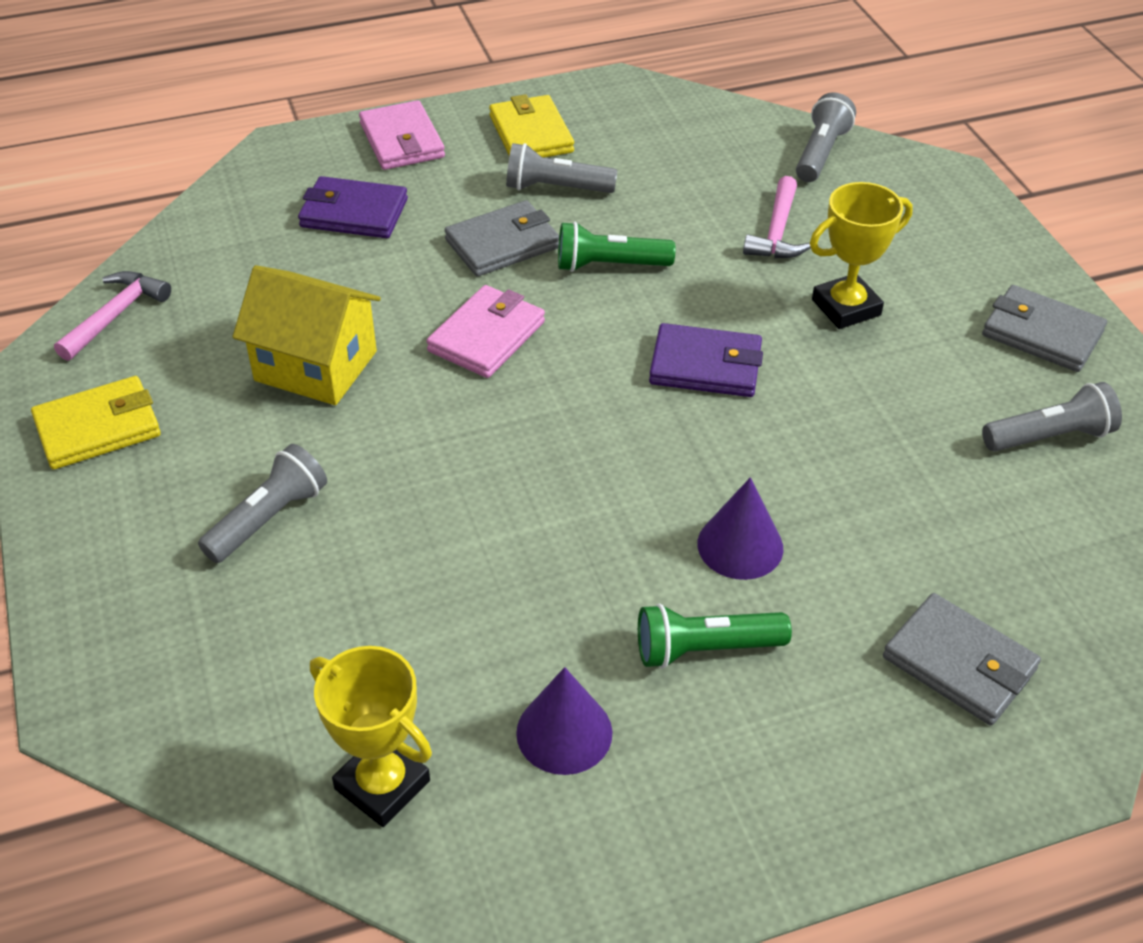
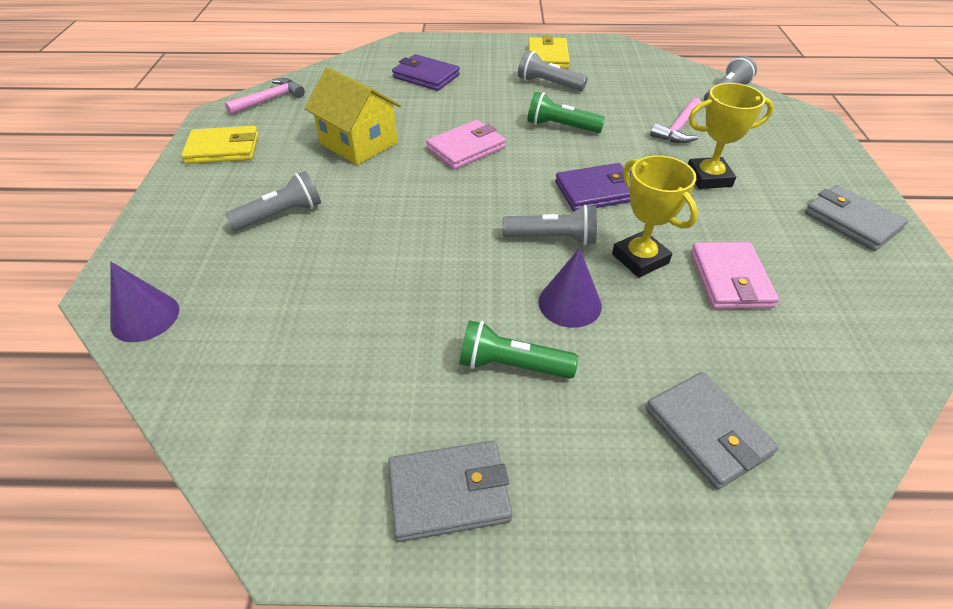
camera: 20 degrees right, 0 degrees up
(382, 785) = (244, 392): yellow trophy -> yellow trophy (640, 258)
(402, 141) = (472, 49): pink wallet -> pink wallet (730, 279)
(502, 244) = (502, 105): grey wallet -> grey wallet (449, 493)
(564, 732) = (383, 393): purple cone -> purple cone (145, 317)
(705, 366) = (596, 191): purple wallet -> purple wallet turned 45 degrees counterclockwise
(1049, 436) = (837, 288): grey flashlight -> grey flashlight (553, 238)

